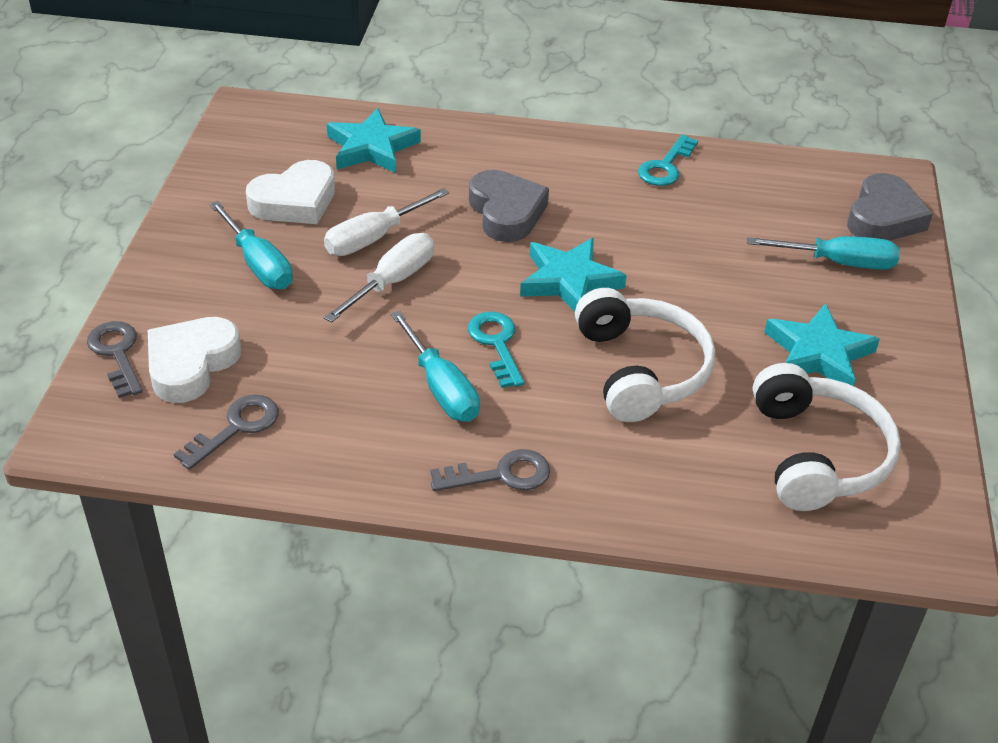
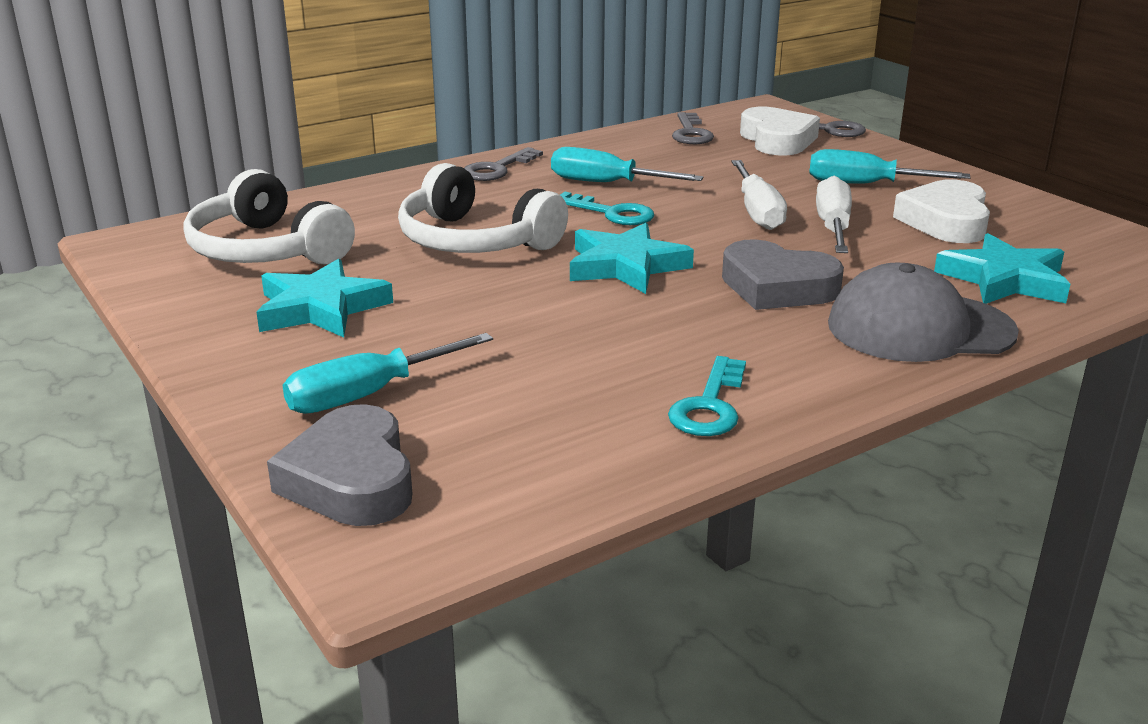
camera: 140 degrees right, 15 degrees down
(484, 148) = (919, 328): none -> grey cap
(666, 166) = (710, 406): turquoise key -> turquoise key turned 150 degrees counterclockwise

